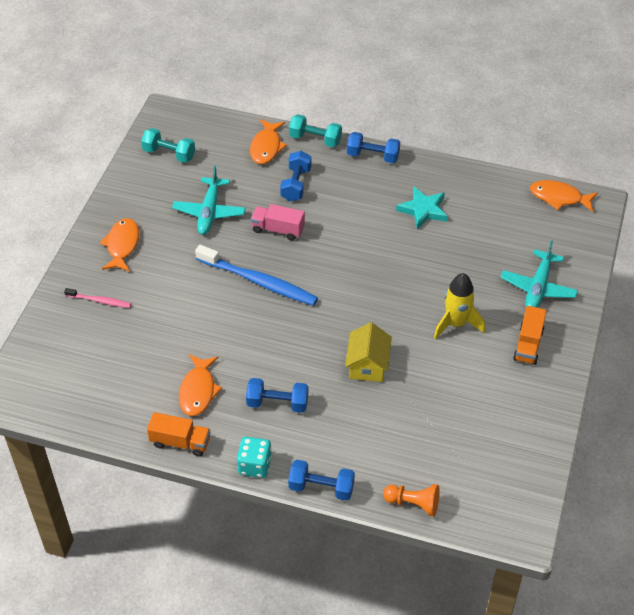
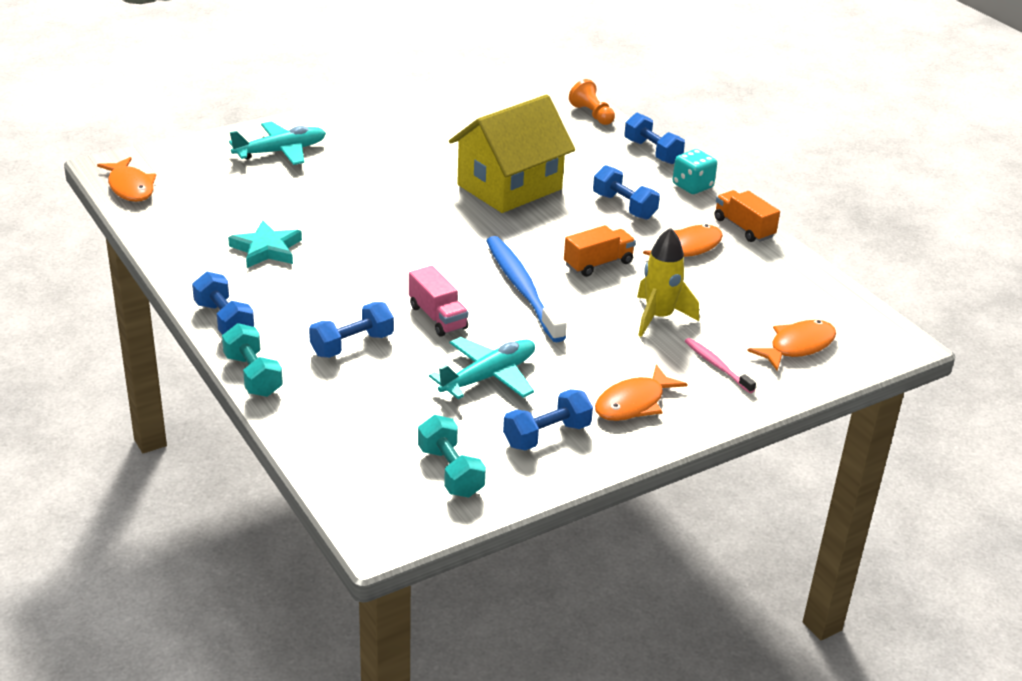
camera: 140 degrees left, 15 degrees down
(146, 199) = (546, 435): none -> blue dumbbell
(266, 147) = (321, 403): orange fish -> orange fish (797, 346)
(367, 365) = (509, 187): yellow house -> yellow house, size x1.80
(456, 323) = (390, 169): yellow rocket -> yellow rocket (659, 317)
(528, 345) = (358, 131): orange truck -> orange truck (598, 264)

